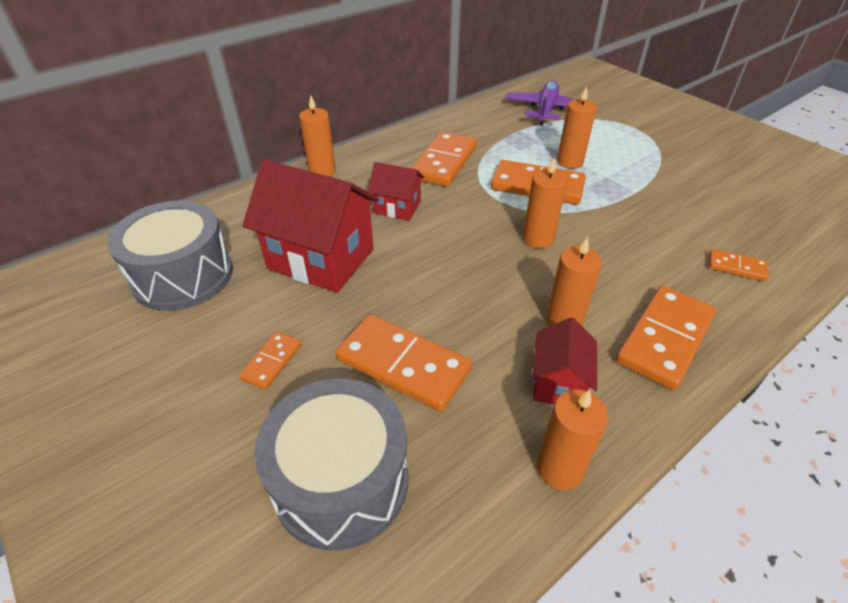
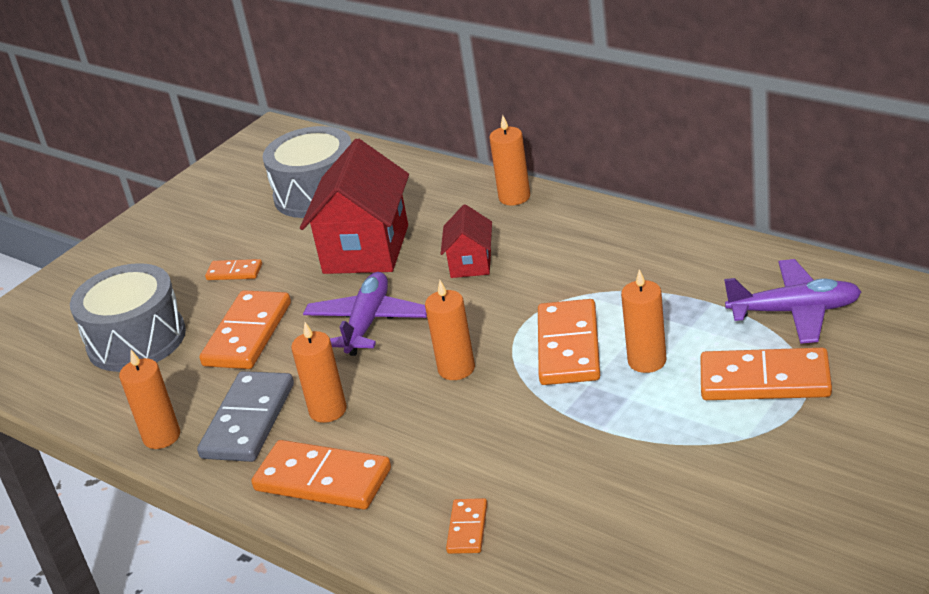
camera: 80 degrees right, 10 degrees down
(442, 276) = (367, 323): none -> purple plane
(443, 162) = (583, 266): orange domino -> orange domino (764, 380)
(558, 383) = (248, 421): red house -> grey domino

